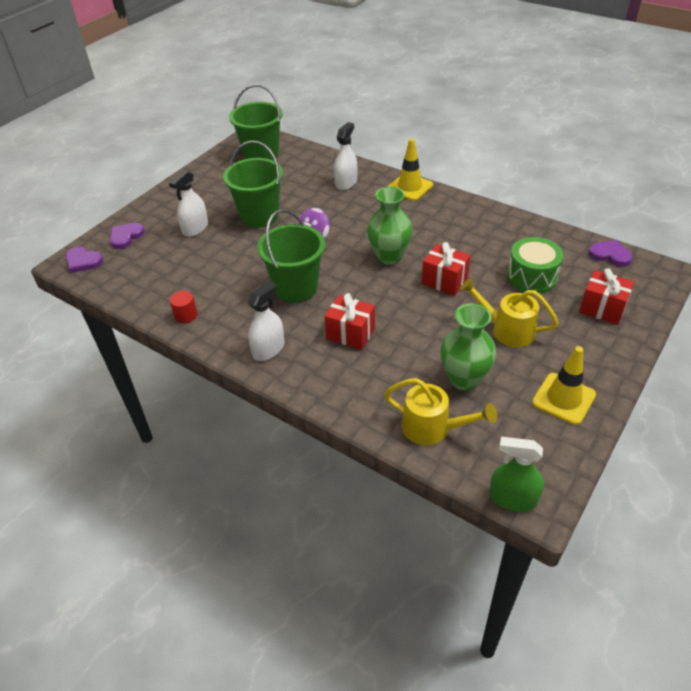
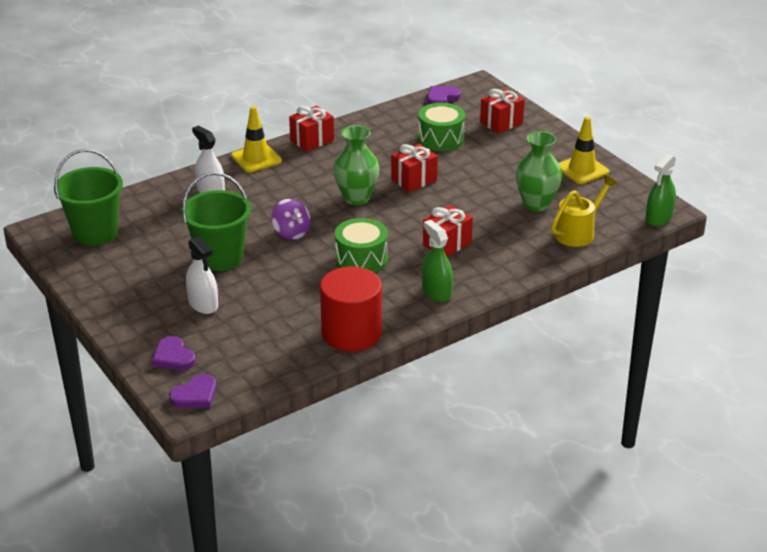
camera: 70 degrees left, 10 degrees down
(186, 315) = (351, 333): red cylinder -> red cylinder, size x2.38
(268, 349) = (436, 292): white spray bottle -> green spray bottle
(296, 288) = (361, 259): green bucket -> green drum
(461, 205) = (312, 140): none -> red gift
(506, 330) = (495, 170): yellow watering can -> none

